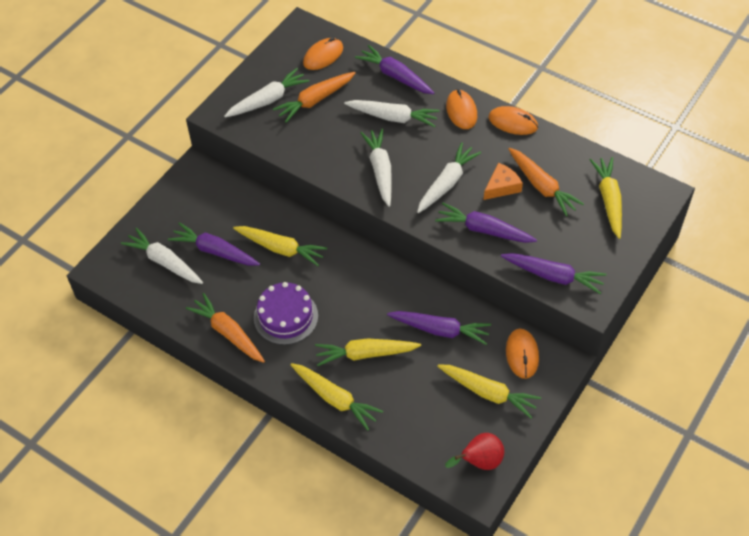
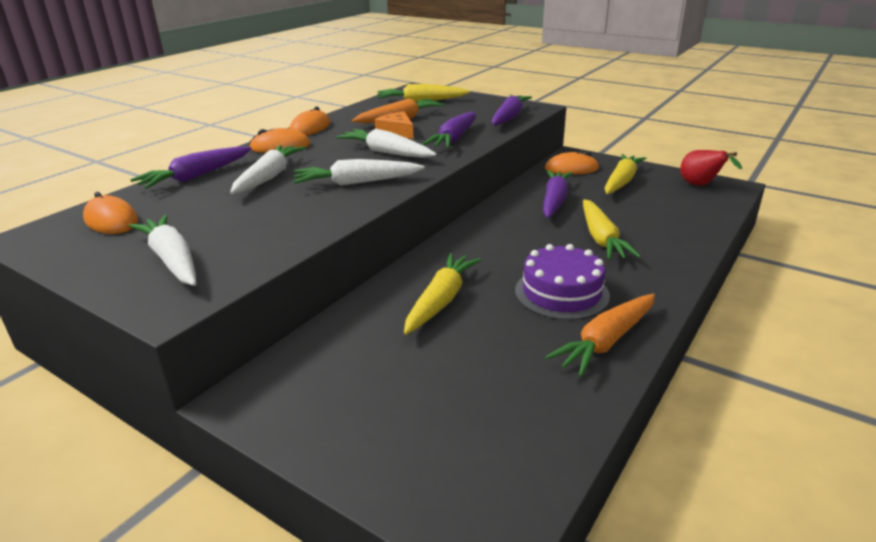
camera: 90 degrees left, 25 degrees down
(164, 262) = (468, 427): white carrot -> none
(215, 251) = (443, 364): purple carrot -> none
(315, 100) = (202, 223): orange carrot -> none
(335, 399) = (673, 256): yellow carrot -> none

